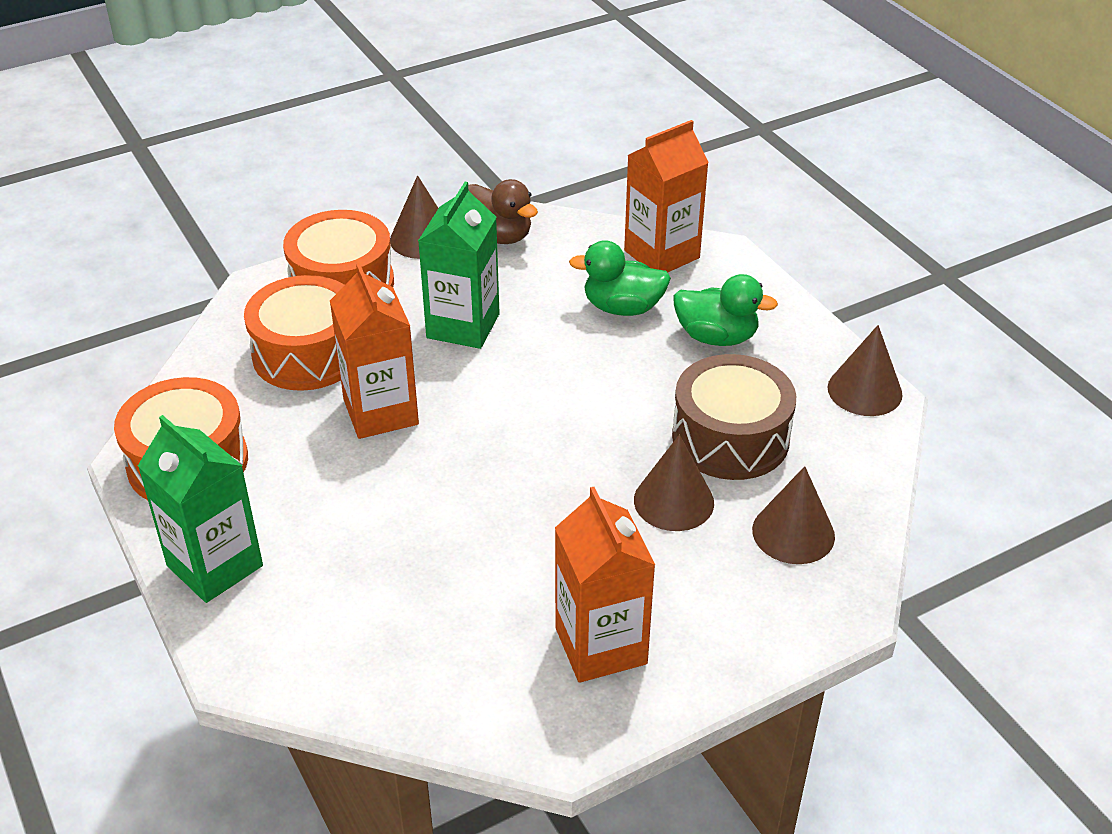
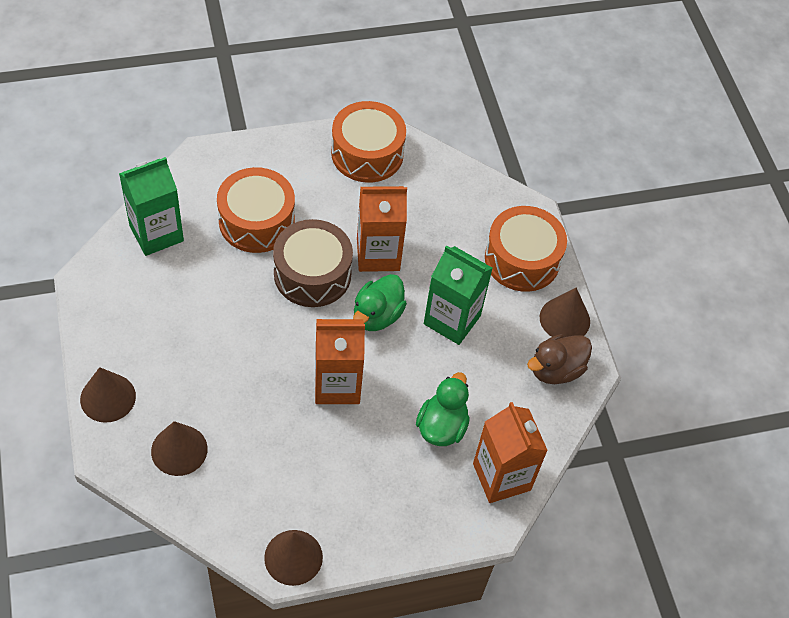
camera: 100 degrees right, 15 degrees up
(215, 566) = (278, 155): green carton -> green carton (156, 233)
(307, 353) = (450, 226): orange drum -> orange drum (257, 221)
(600, 646) = (140, 316): orange carton -> orange carton (337, 384)
(673, 501) = (235, 391): brown cone -> brown cone (108, 397)
(716, 337) = (387, 478): green duck -> green duck (377, 315)
(730, 438) = (279, 446): brown drum -> brown drum (312, 274)

